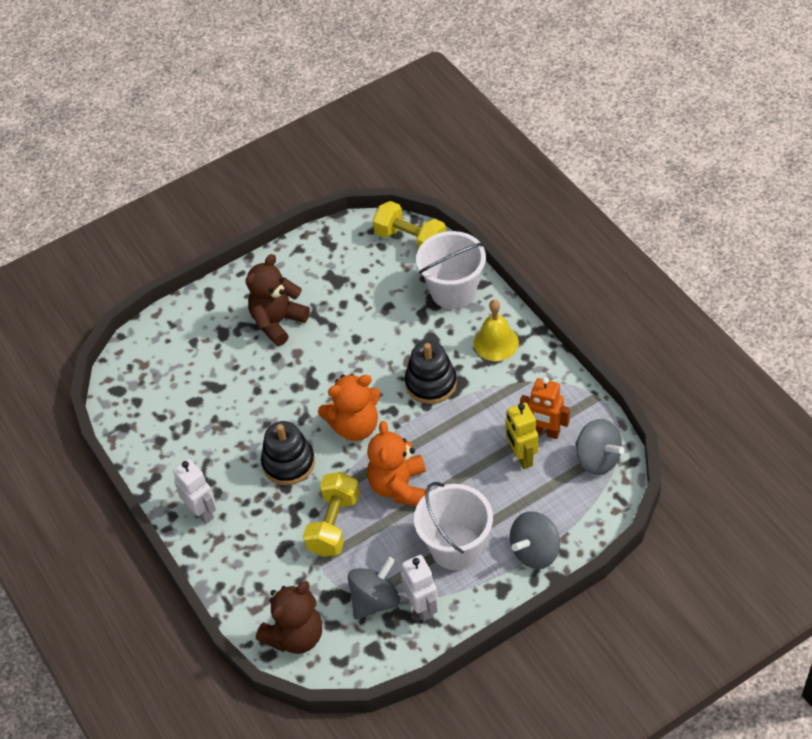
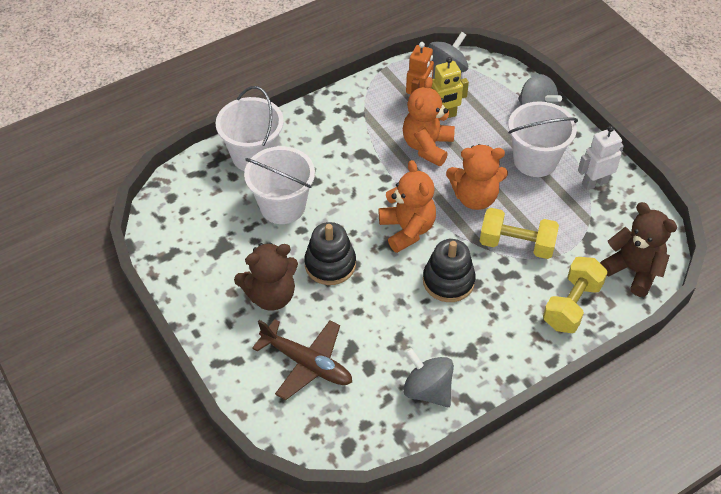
camera: 95 degrees left, 0 degrees up
(202, 355) = (306, 363): none -> brown plane
(202, 512) = (507, 352): white robot -> none
(278, 322) = (271, 295): brown teddy bear -> brown teddy bear turned 60 degrees counterclockwise
(375, 600) = (591, 214): grey spinning top -> grey spinning top (427, 390)
(386, 321) = (282, 206): none -> white bucket
(410, 240) = (181, 186): yellow dumbbell -> yellow dumbbell (571, 305)
(431, 383) = (361, 174): black stacking toy -> black stacking toy (330, 264)
(473, 442) = (427, 146): none -> orange teddy bear
(496, 343) = (319, 128): yellow bell -> none

